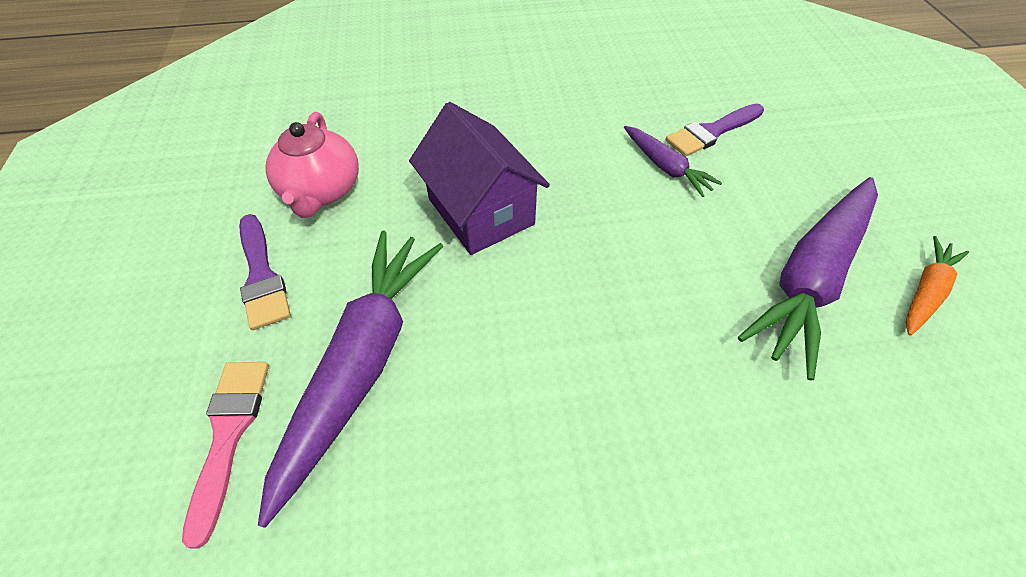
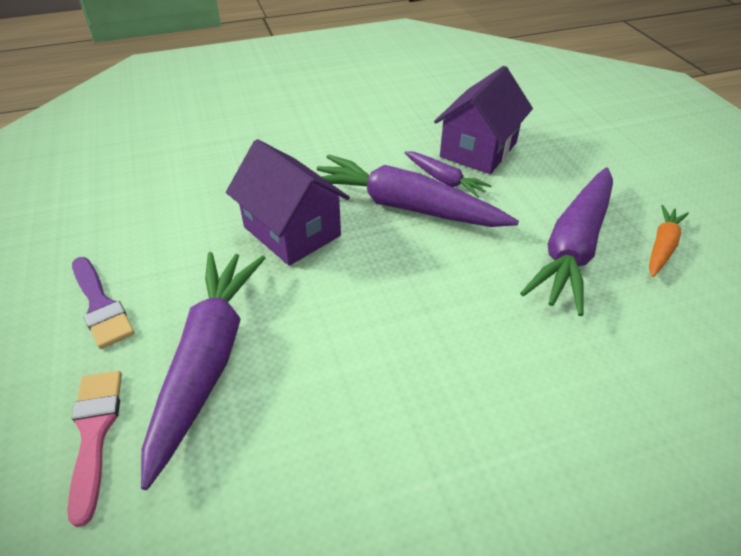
camera: 10 degrees left, 10 degrees down
(322, 191) = (144, 231): pink teapot -> none
(615, 197) = (406, 207): none -> purple carrot
(712, 132) = (478, 150): purple brush -> purple house

